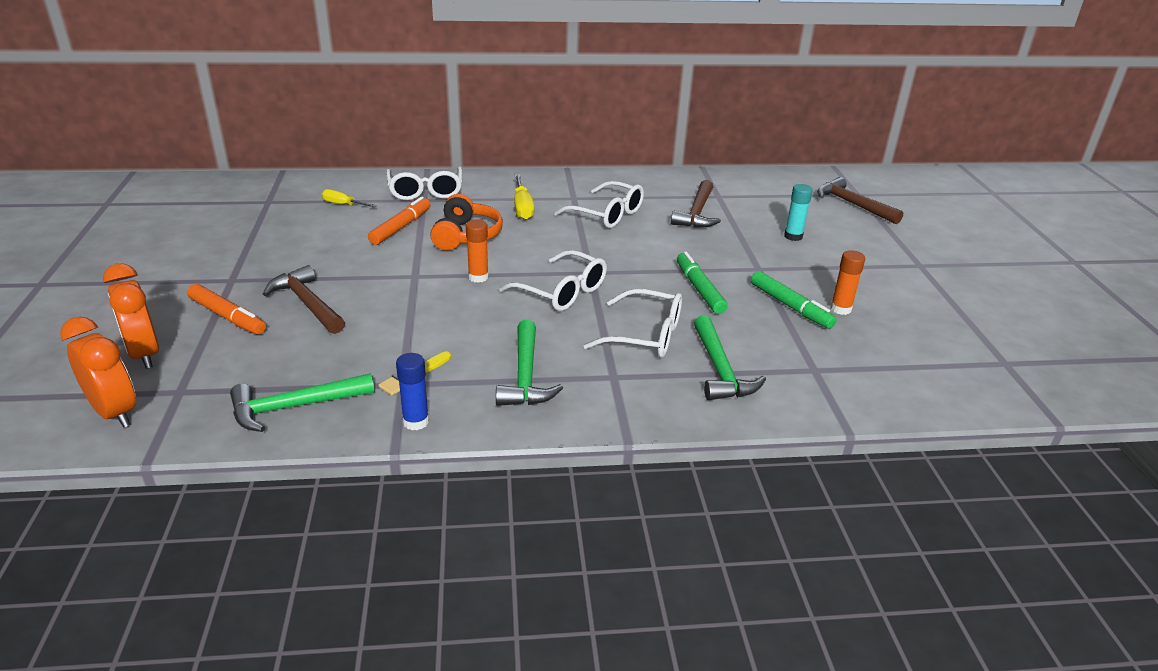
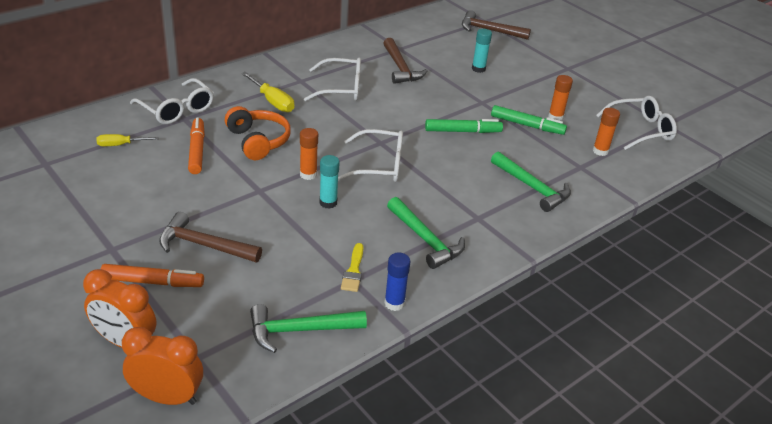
camera: 35 degrees left, 5 degrees up
(294, 407) = (299, 330): green hammer -> green hammer turned 45 degrees clockwise
(466, 307) = (328, 203): none -> turquoise glue stick
(646, 335) = (466, 180): white glasses -> white glasses (640, 130)
(699, 289) = (462, 131): green marker -> green marker turned 135 degrees clockwise
(863, 362) = (600, 151): none -> orange glue stick

